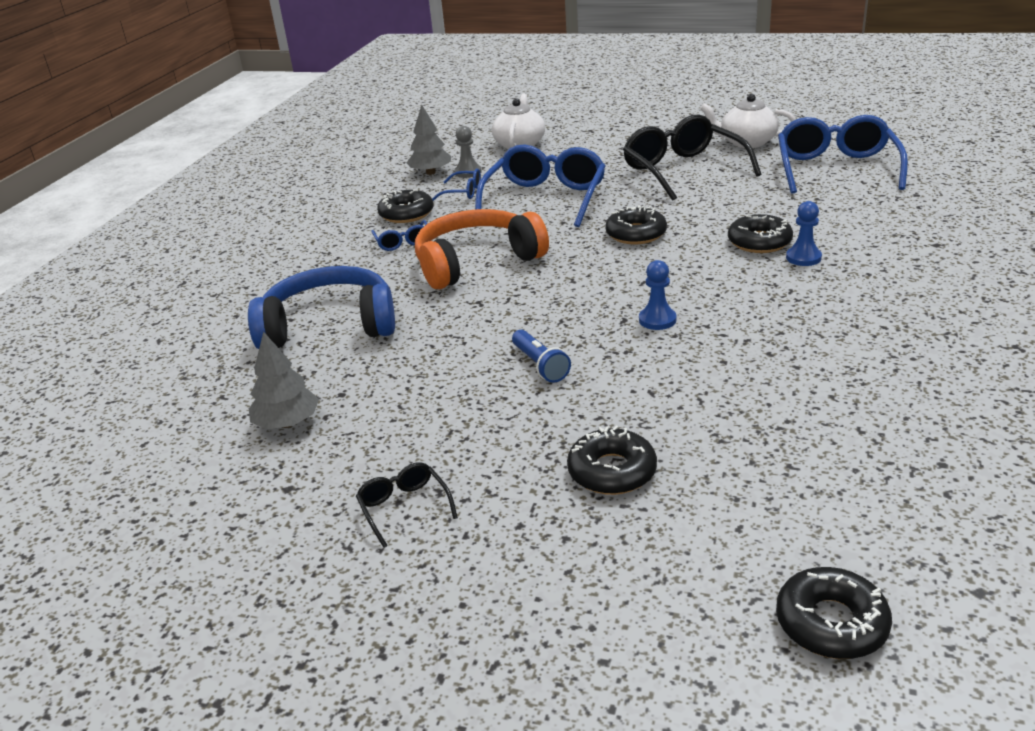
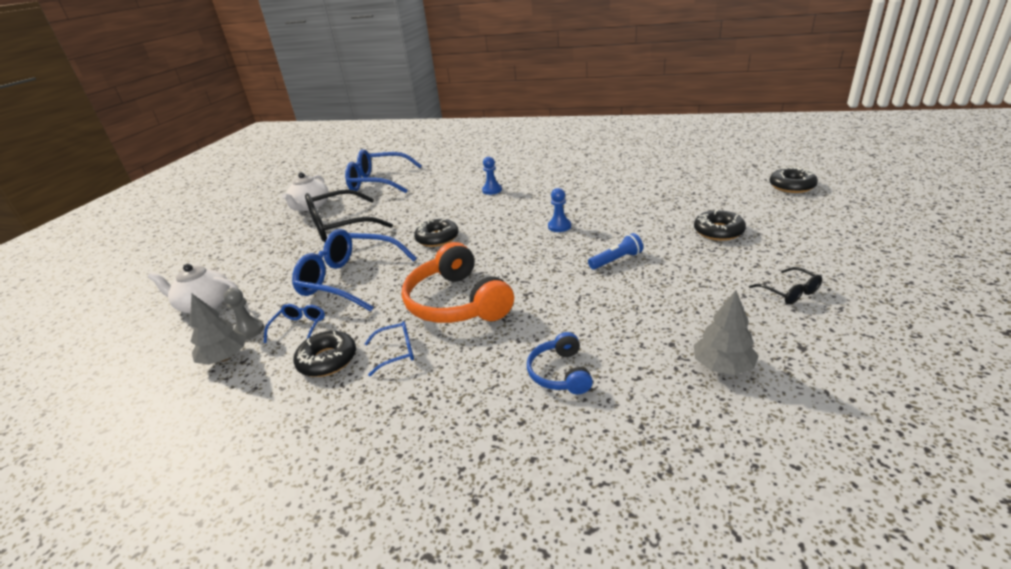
camera: 90 degrees left, 0 degrees up
(329, 325) = (559, 373): blue headphones -> blue headphones, size x0.52
(404, 507) = (790, 292): black glasses -> black glasses turned 90 degrees counterclockwise
(759, 242) = (467, 201): black donut -> none

